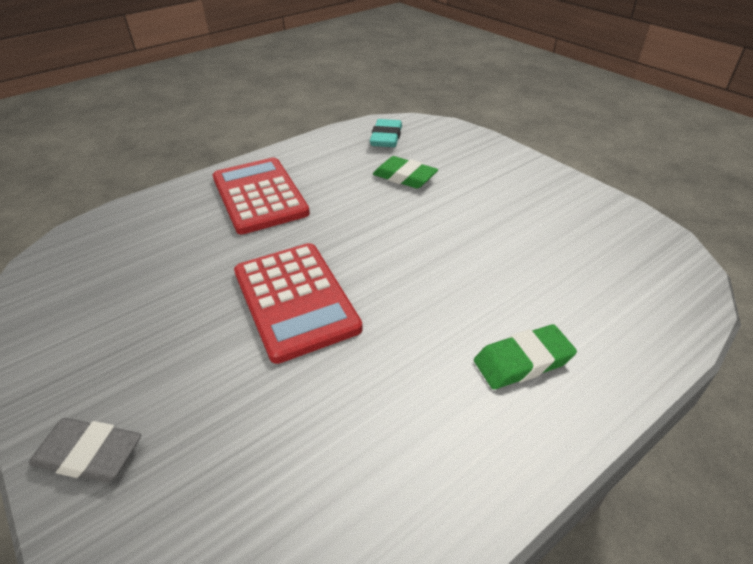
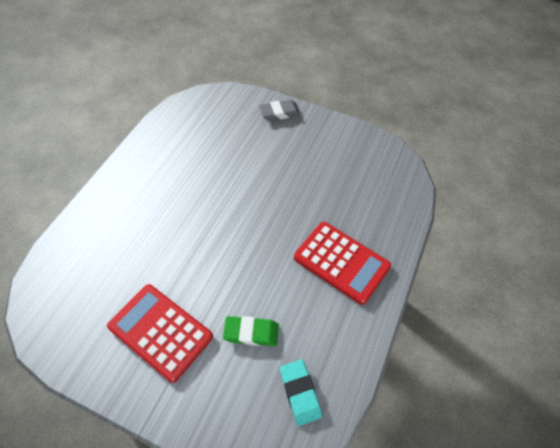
camera: 150 degrees right, 15 degrees up
(295, 300) = (254, 195): red calculator -> red calculator (160, 331)
(522, 361) = (129, 206): green eraser -> none

